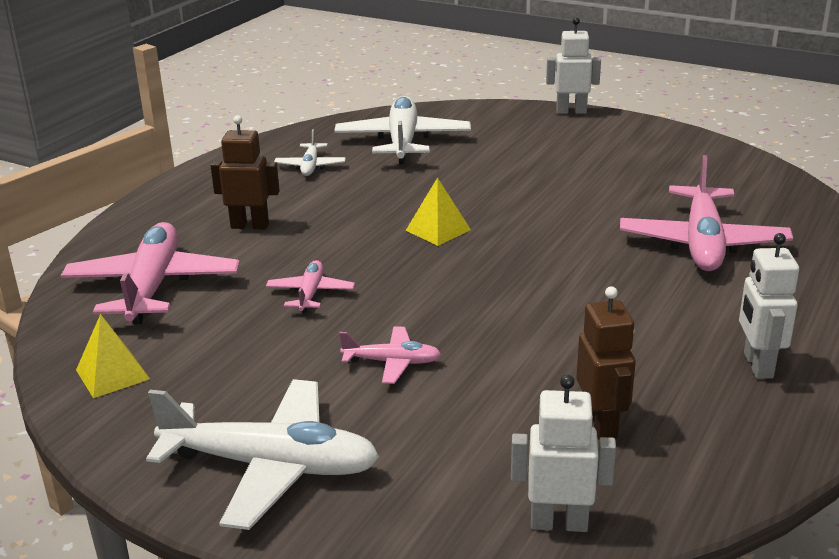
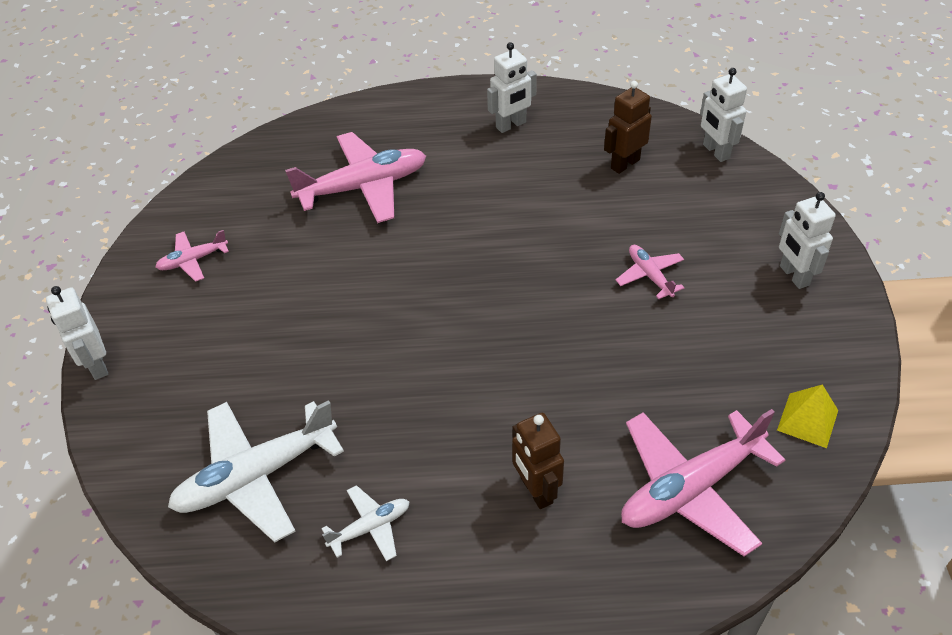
camera: 120 degrees left, 20 degrees up
(271, 466) = (793, 276): white plane -> white robot
(310, 294) = (609, 369): pink plane -> pink plane (193, 260)
(438, 230) = (445, 343): yellow pyramid -> none

